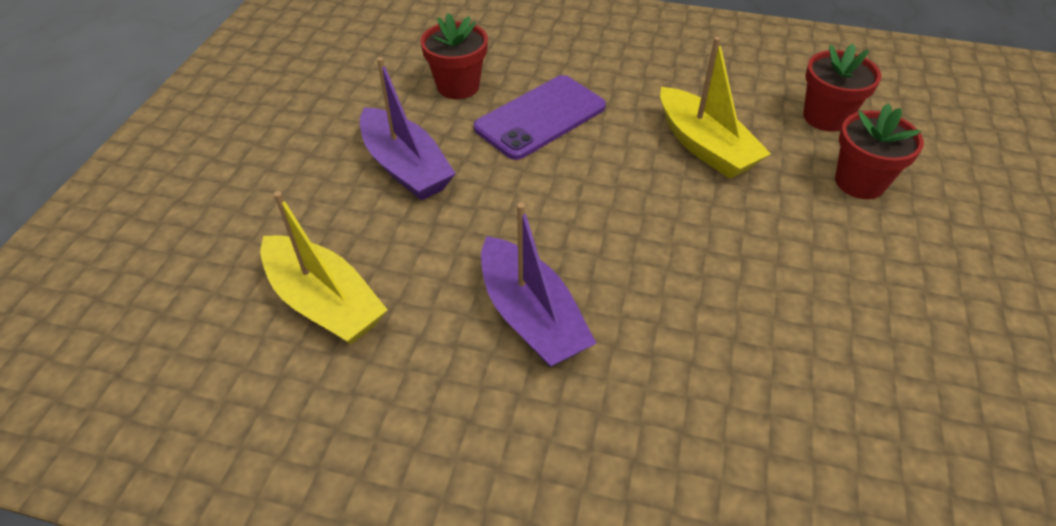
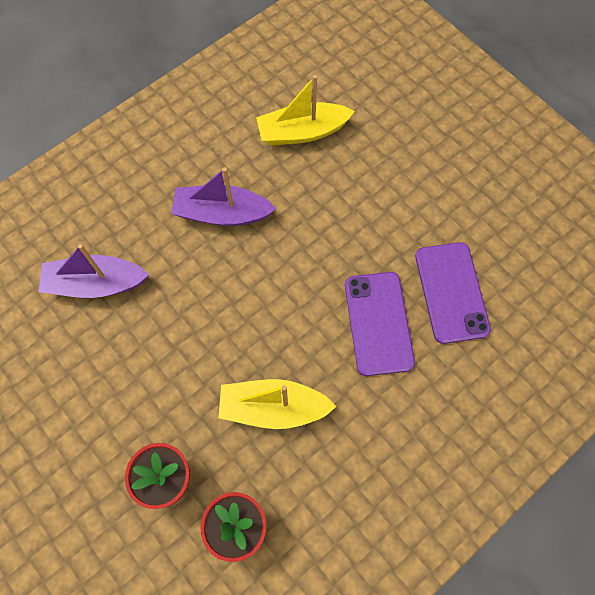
camera: 125 degrees right, 20 degrees up
(406, 167) = (382, 216): purple boat -> purple boat (96, 284)
(458, 86) = (451, 292): red flower pot -> purple phone

